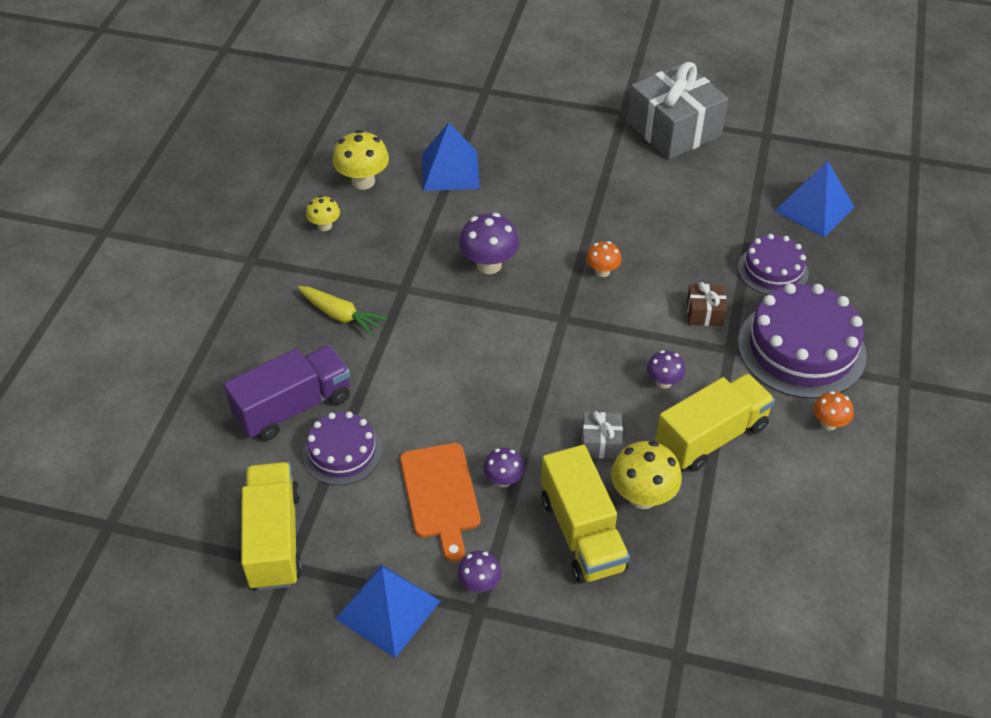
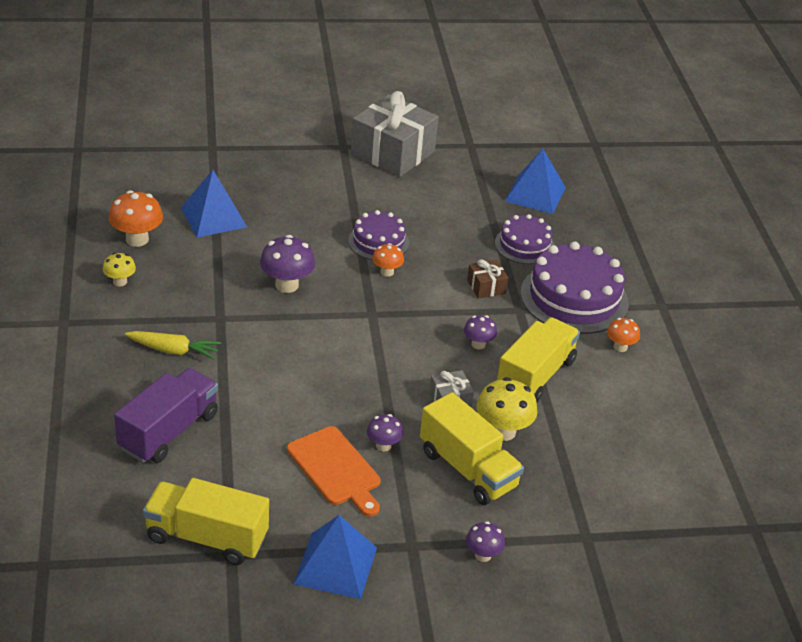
camera: 25 degrees left, 10 degrees down
(274, 539) = (206, 537): yellow truck -> yellow truck turned 45 degrees counterclockwise
(342, 452) = (232, 456): purple cake -> purple cake (378, 242)
(363, 181) = (137, 239): yellow mushroom -> orange mushroom
(479, 584) = (403, 527): purple mushroom -> purple mushroom (483, 555)

